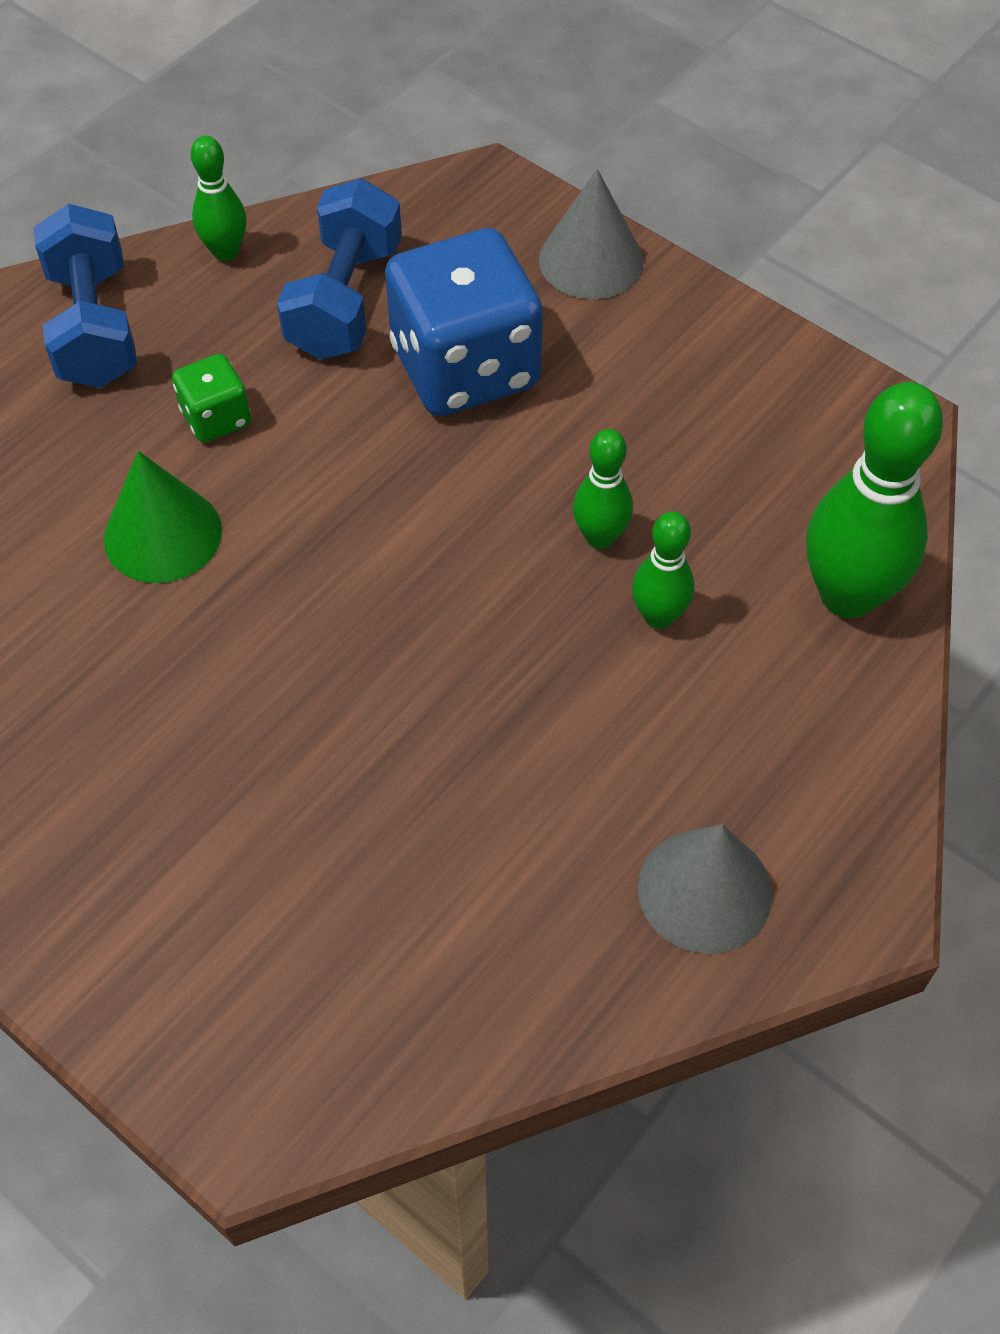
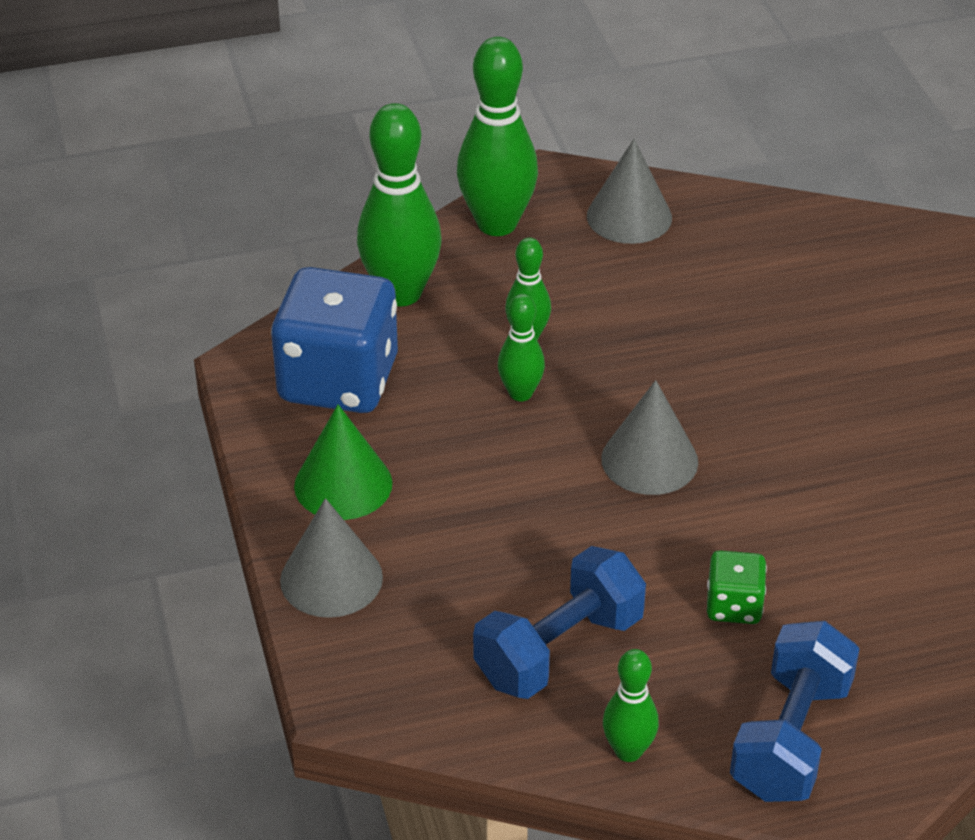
camera: 145 degrees left, 15 degrees down
(162, 534) = (828, 541): green cone -> green cone (343, 484)
(405, 530) = (649, 460): none -> grey cone
(465, 368) = (510, 546): blue dice -> blue dice (338, 380)
(849, 771) = (497, 224): none -> green bowling pin

